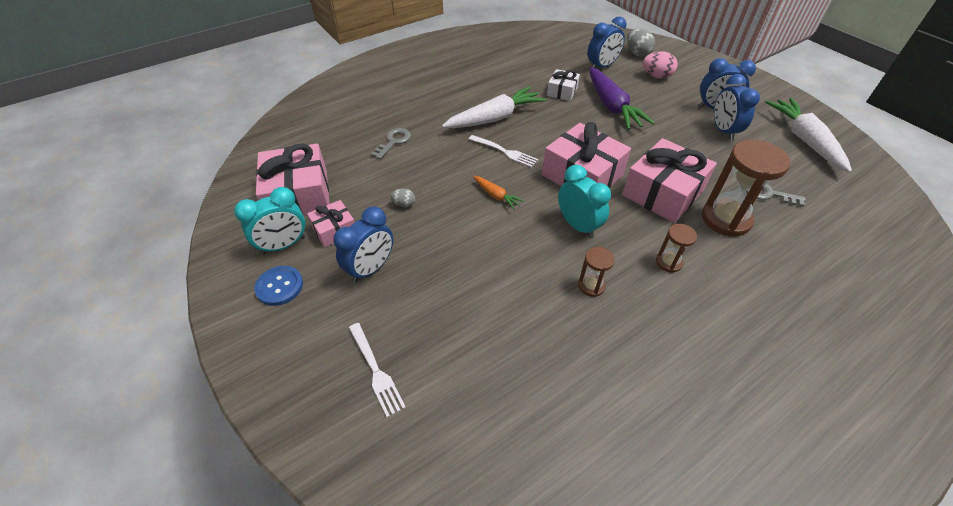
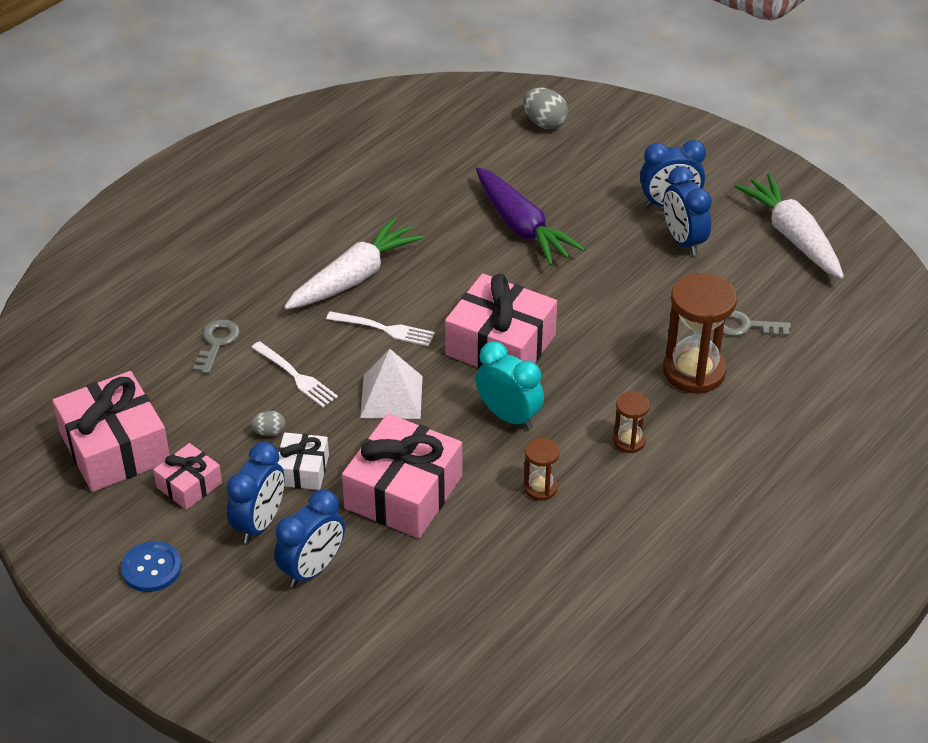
camera: 15 degrees left, 5 degrees down
(284, 245) = (130, 518): turquoise clock -> none
(376, 370) = (313, 632): white fork -> white fork (296, 376)
(496, 196) = (391, 396): orange carrot -> white pyramid
(562, 91) = (443, 214): white gift -> white gift (302, 470)
(601, 67) = (494, 157): blue clock -> blue clock (312, 569)
(656, 76) = (579, 162): pink egg -> none
(662, 193) = (611, 350): pink gift -> pink gift (403, 492)

